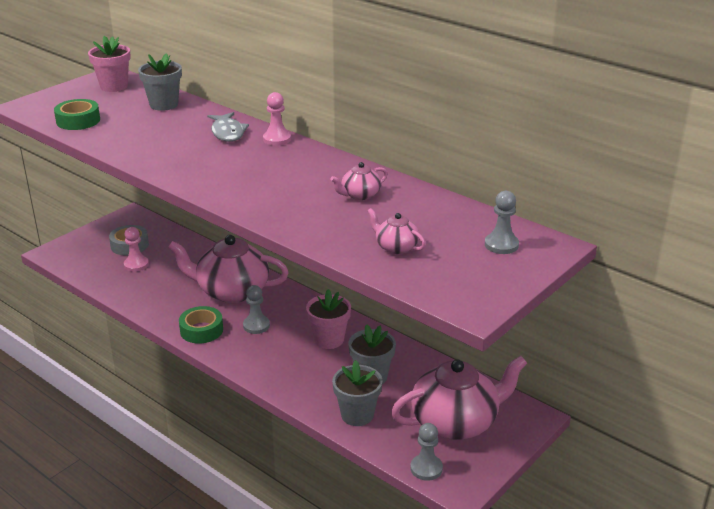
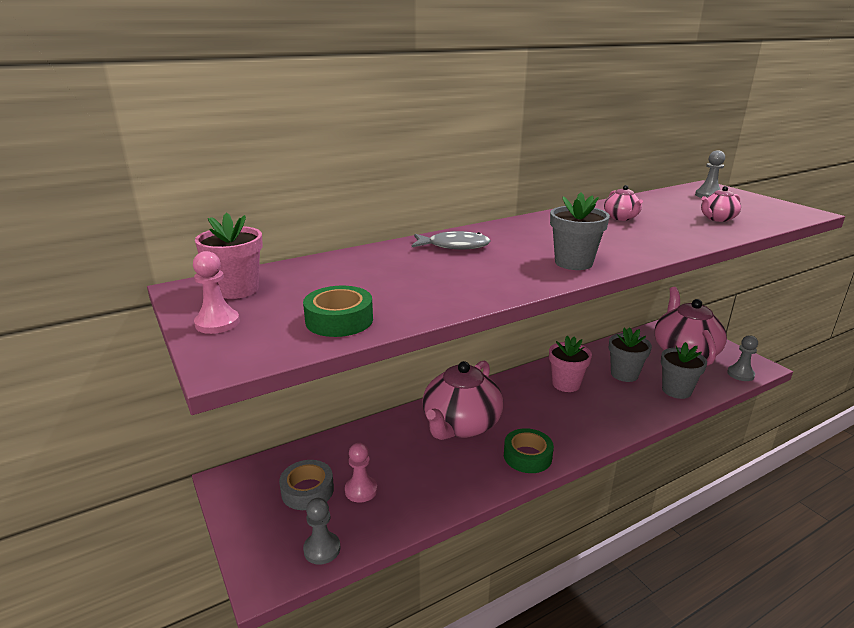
camera: 70 degrees left, 5 degrees down
(164, 104) = (340, 267): grey flower pot -> grey flower pot (573, 263)
(256, 326) = (530, 419): grey pawn -> grey pawn (322, 549)
(277, 139) = (486, 230): pink pawn -> pink pawn (217, 323)

